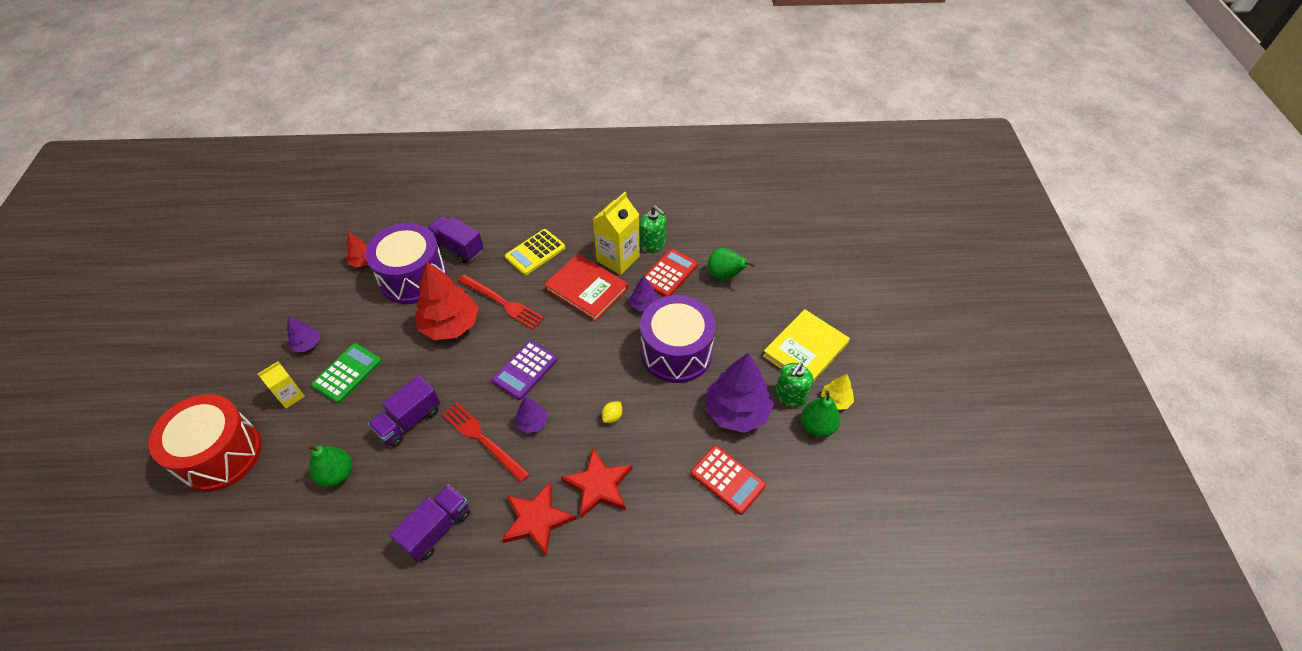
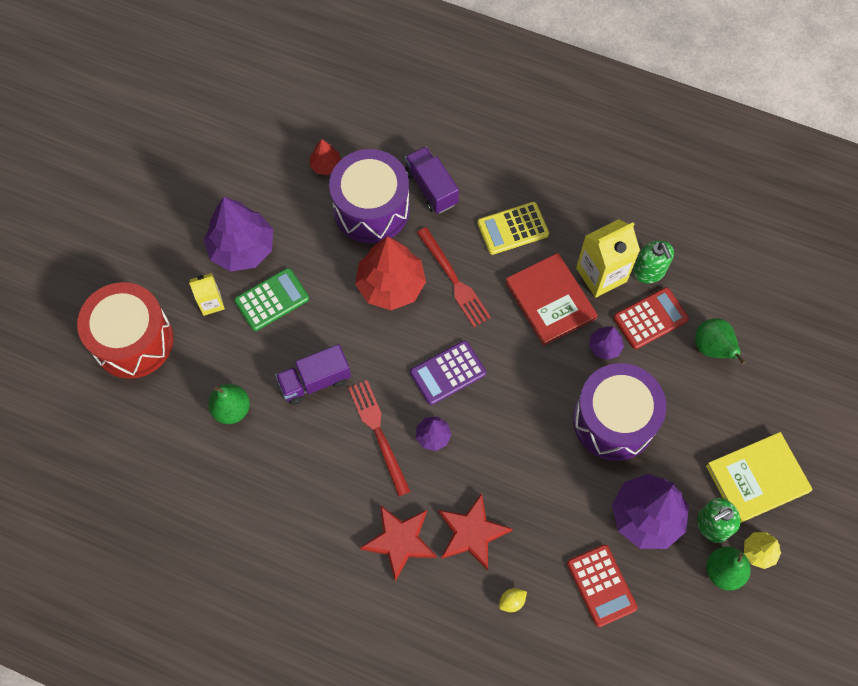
camera: 25 degrees right, 15 degrees up
(307, 344) = (242, 248): purple tree -> purple tree, size x2.07
(437, 529) = (305, 507): purple truck -> none
(612, 417) = (515, 465): yellow lemon -> yellow lemon (512, 601)

